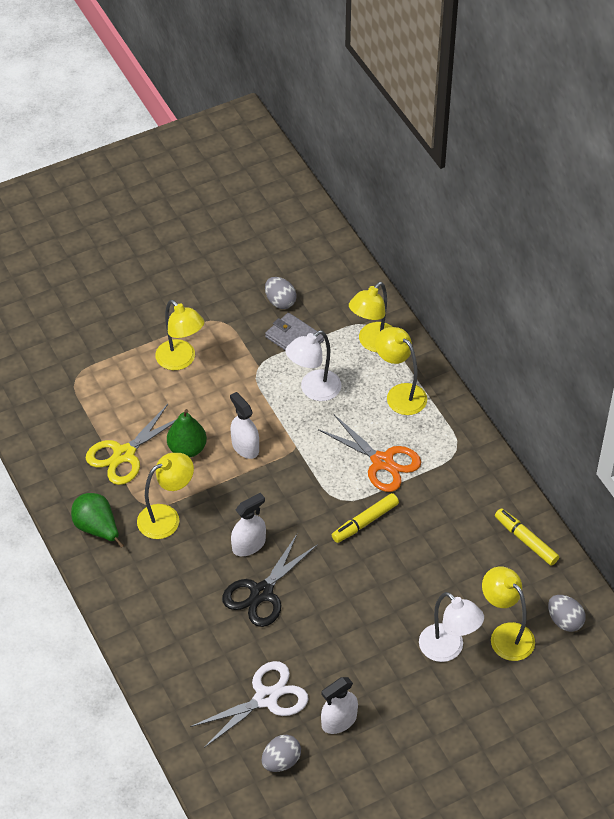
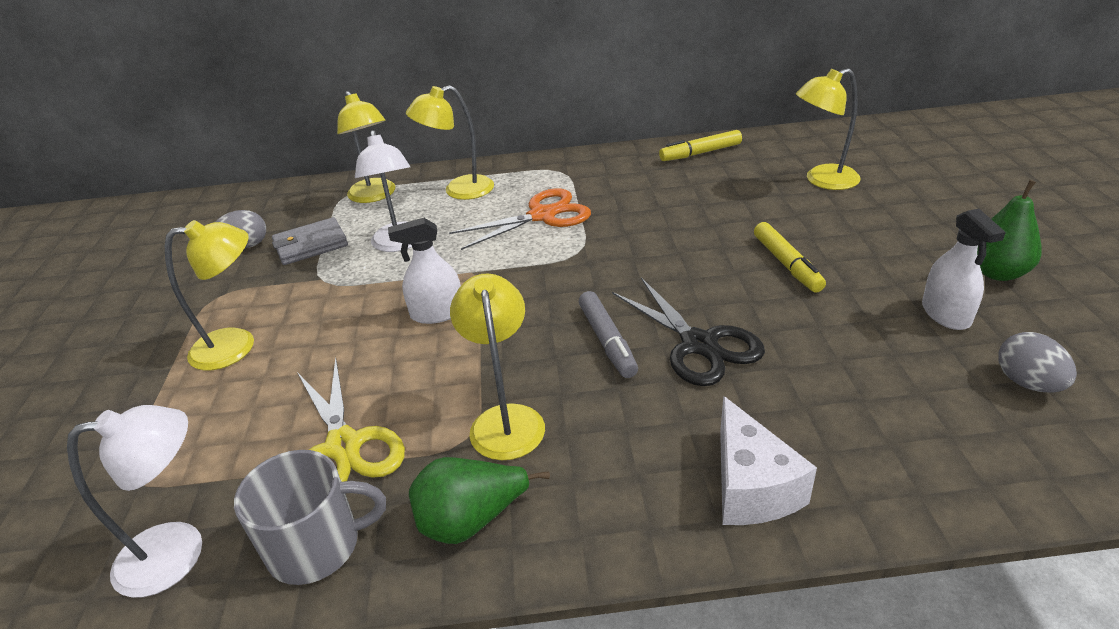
camera: 65 degrees left, 15 degrees down
(64, 475) = (317, 546): none -> grey mug
(156, 638) = (751, 487): none -> white cheese
(187, 449) = (394, 370): green pear -> green pear (997, 273)
(248, 545) = (607, 341): white spray bottle -> grey marker
(266, 698) = (900, 376): white scissors -> none
(365, 522) = (622, 241): yellow marker -> yellow marker (787, 264)
(448, 649) = (835, 216): white lamp -> white lamp (179, 552)
(564, 621) = (811, 148): grey egg -> none

